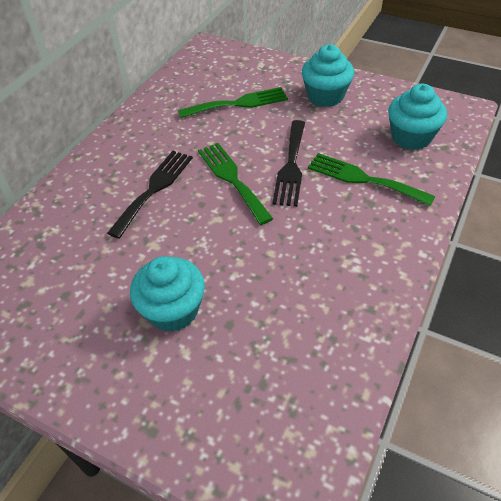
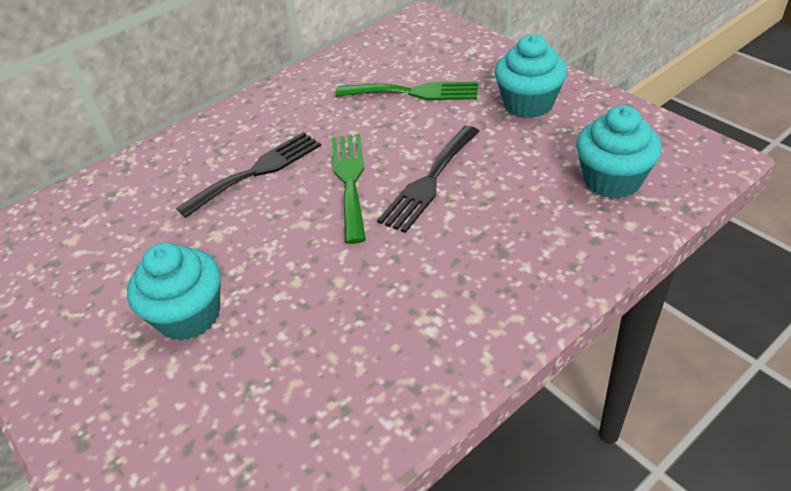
camera: 25 degrees right, 5 degrees down
(363, 179) = (511, 219): green fork -> none

